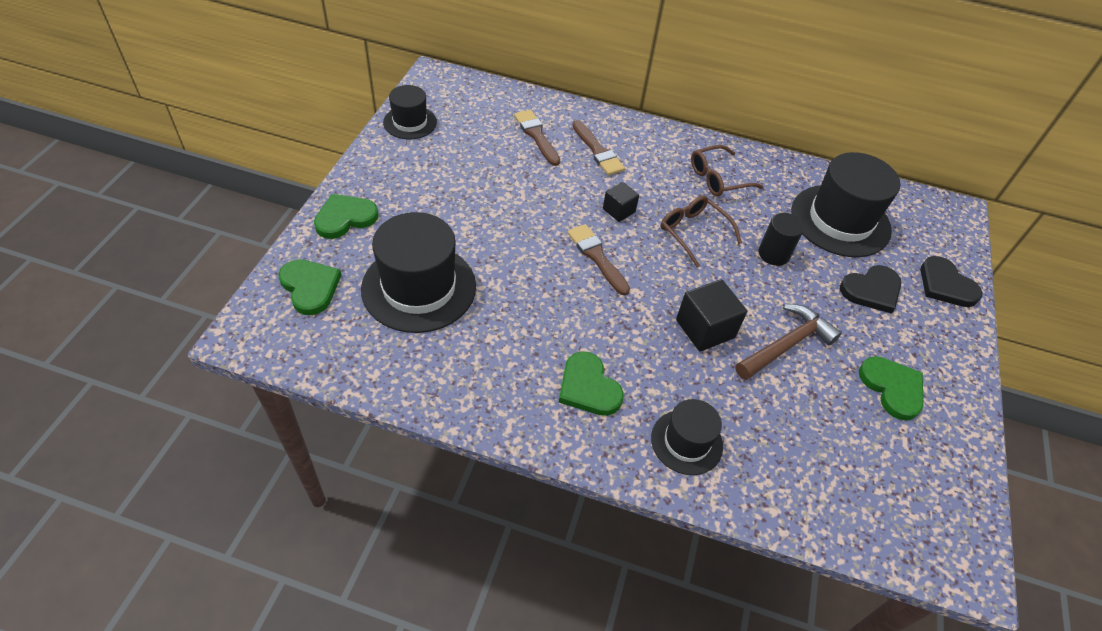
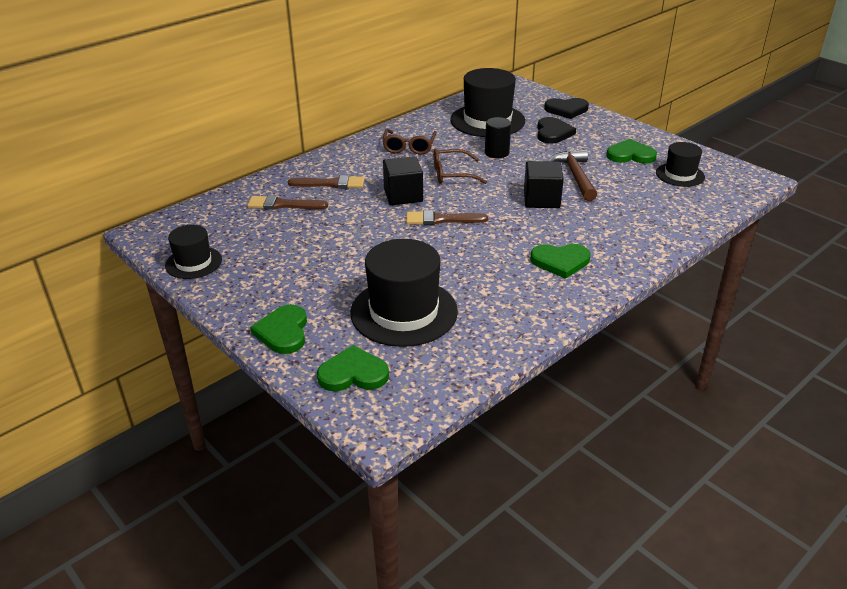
camera: 55 degrees left, 15 degrees down
(619, 210) = (403, 195): black cube -> black cube, size x1.63
(686, 442) = (629, 238): black hat -> black hat (680, 175)

